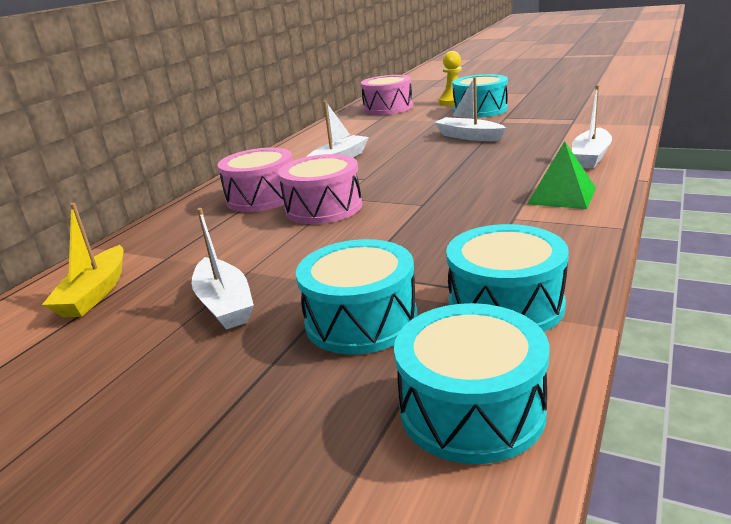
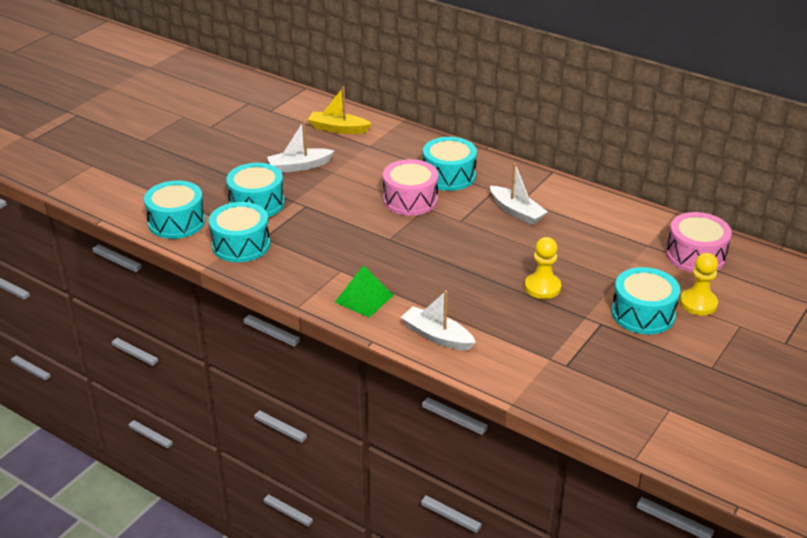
camera: 95 degrees right, 10 degrees up
(262, 197) = (449, 176): pink drum -> turquoise drum
(468, 136) = (542, 287): white boat -> yellow pawn

